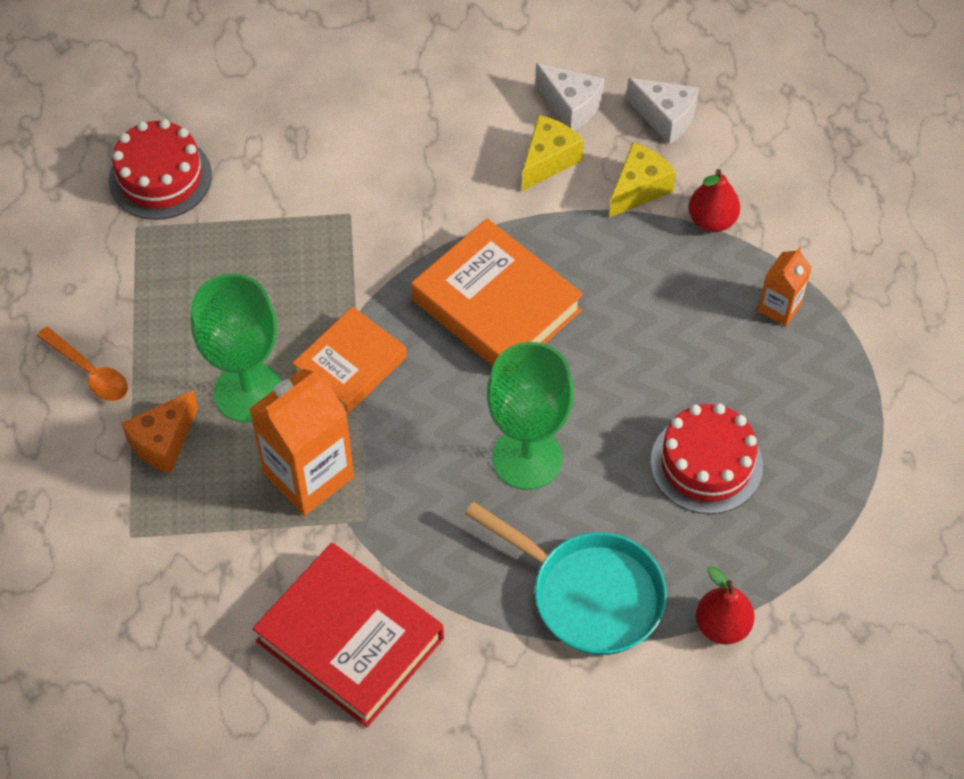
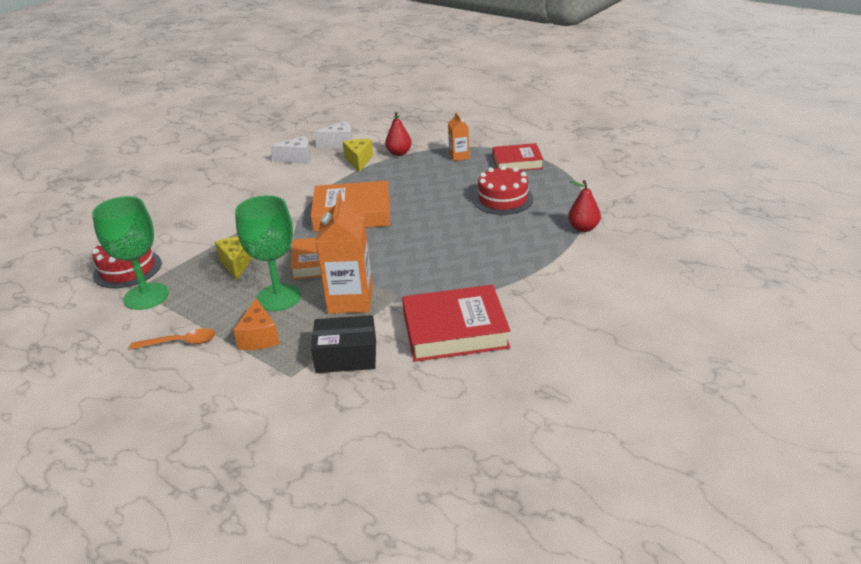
camera: 45 degrees left, 25 degrees down
(207, 562) = (346, 356): none -> black box
(527, 458) = (435, 238): green goblet -> green goblet (146, 296)
(548, 160) = (311, 173): yellow cheese -> yellow cheese (236, 264)
(589, 594) = (524, 253): turquoise pan -> none
(837, 400) = (517, 162): none -> red book

